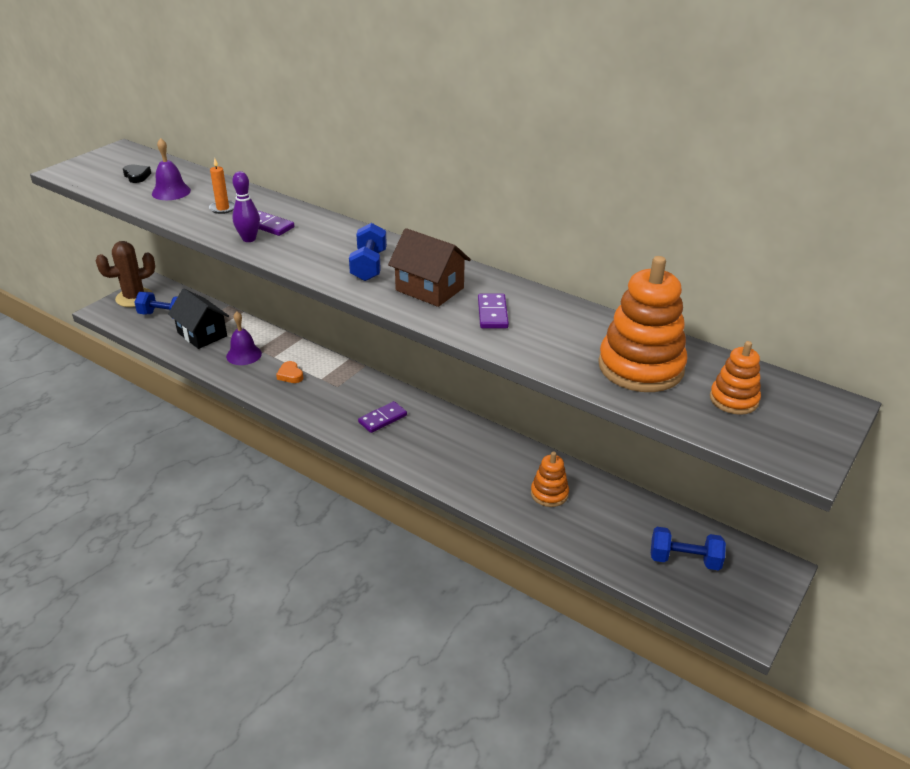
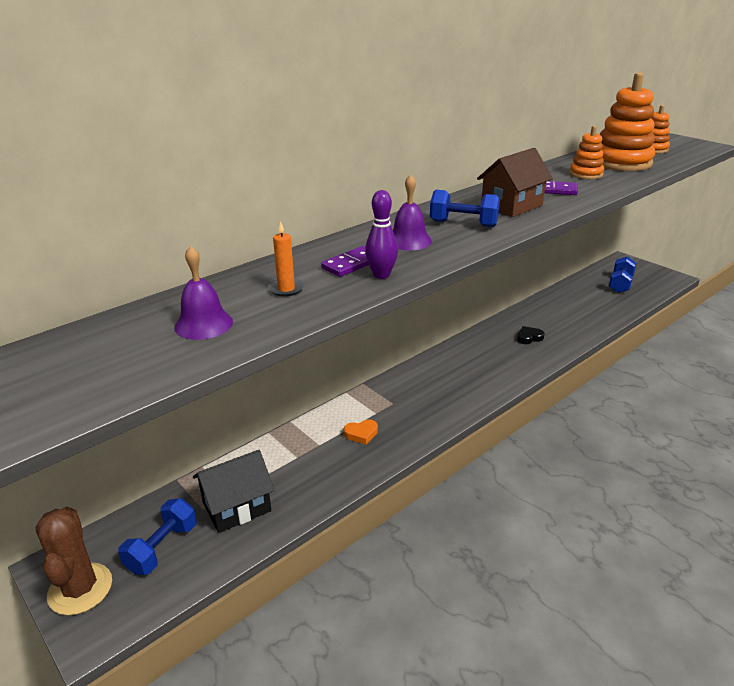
camera: 75 degrees left, 5 degrees down
(137, 176) = (116, 354): black heart -> black heart (529, 338)
(244, 355) = (304, 469): purple bell -> purple bell (409, 241)
(382, 419) = (454, 381): purple domino -> none
(549, 493) = (559, 317): orange stacking toy -> orange stacking toy (586, 174)

